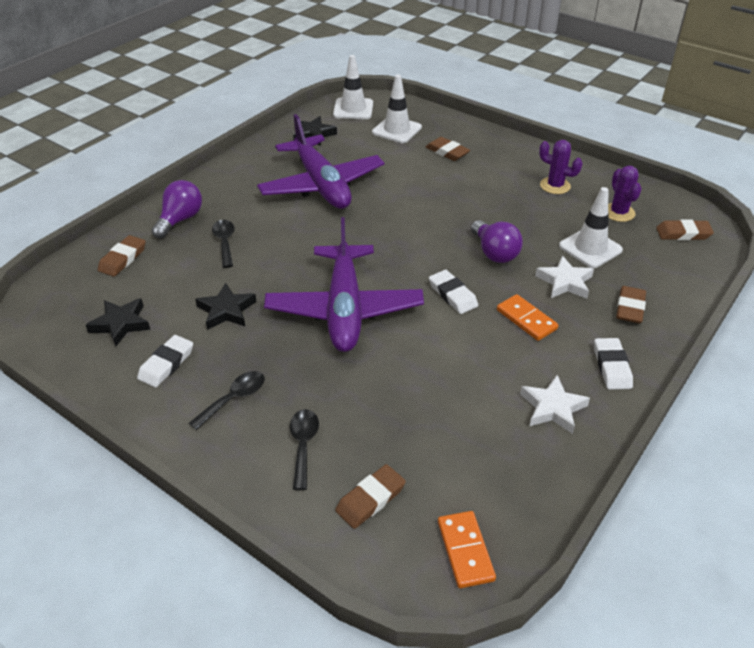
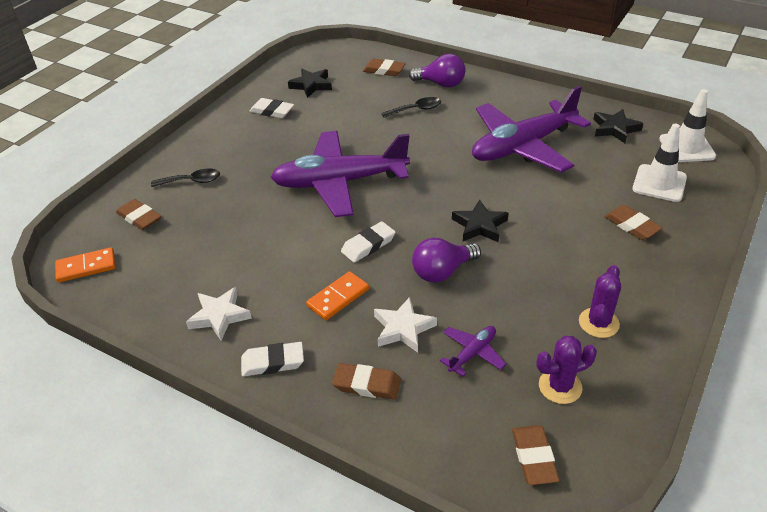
camera: 85 degrees right, 0 degrees up
(226, 310) = (331, 125): black star -> black star (479, 225)
(234, 399) = (238, 145): black spoon -> none
(447, 152) = (631, 225): brown eraser -> brown eraser turned 75 degrees counterclockwise
(590, 248) = (472, 353): white traffic cone -> purple plane

